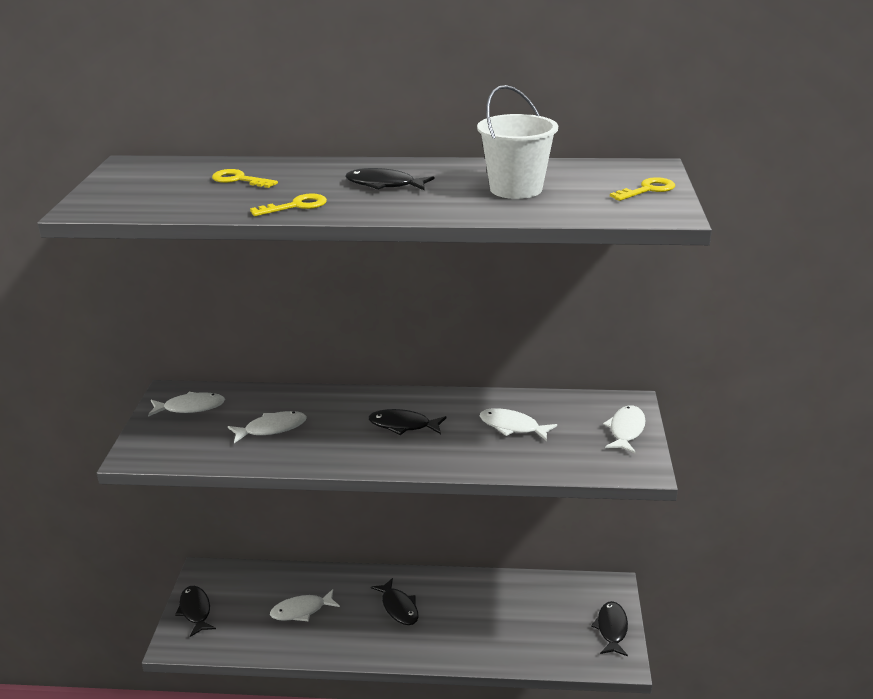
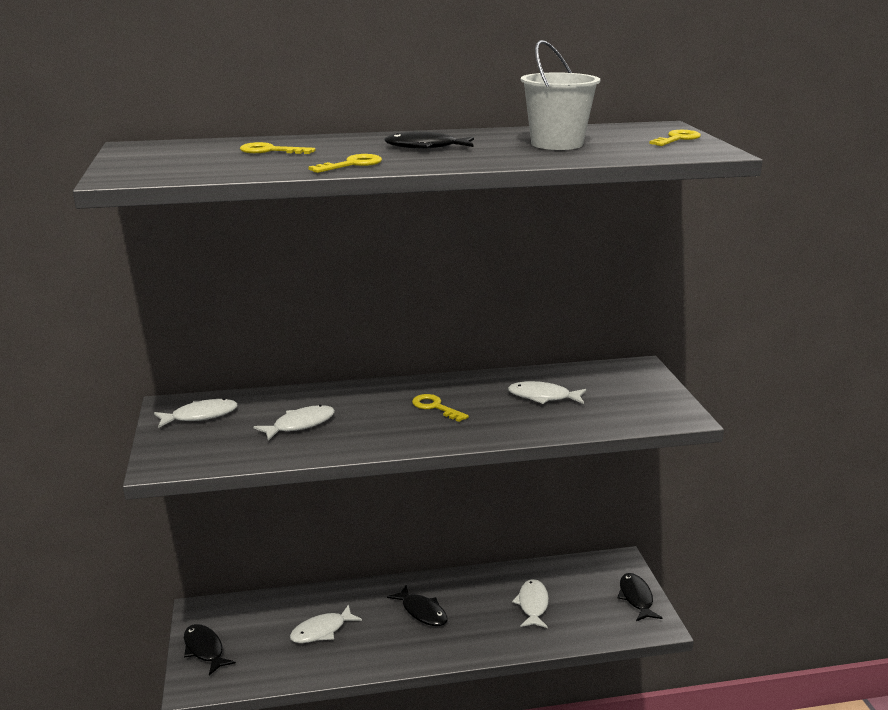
camera: 15 degrees left, 5 degrees down
(403, 425) = (435, 407): black fish -> yellow key
(626, 430) = (650, 388): white fish -> white fish (533, 604)

